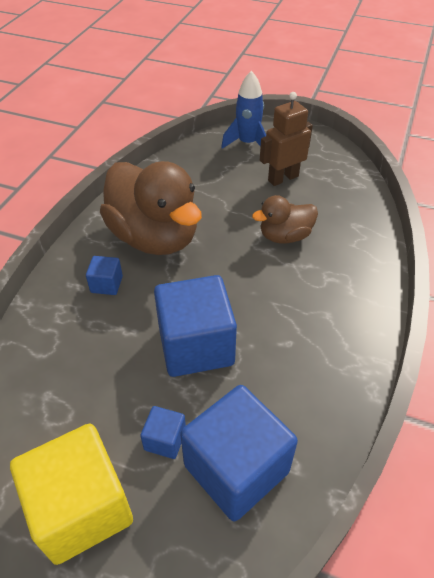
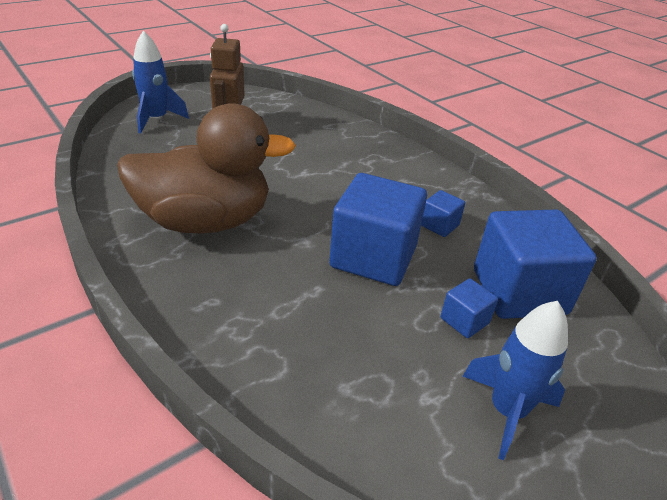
camera: 60 degrees left, 10 degrees down
(82, 508) = (507, 411): yellow cube -> blue rocket
(106, 284) = (232, 280): blue cube -> blue cube (439, 225)
(285, 236) = (299, 157): brown duck -> none

